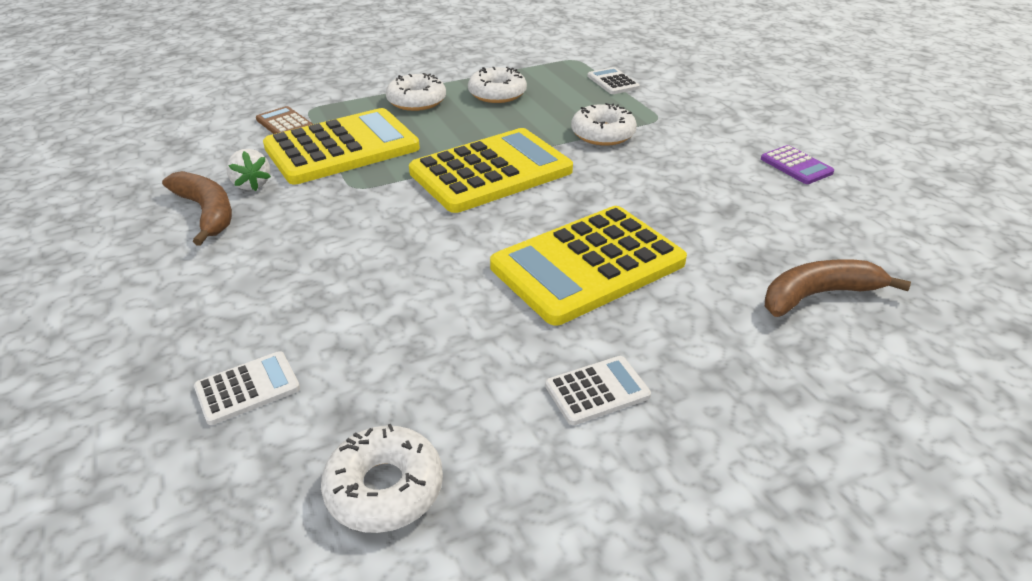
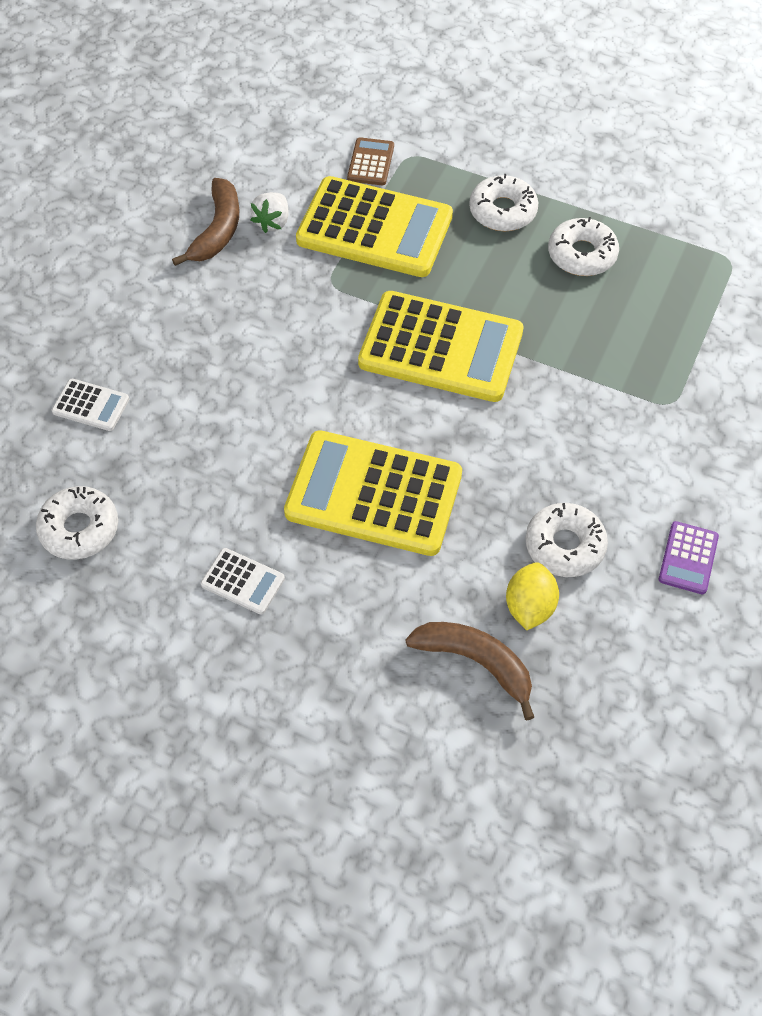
camera: 50 degrees right, 20 degrees up
(603, 134) = (590, 380): white donut -> white donut (564, 546)
(612, 82) = (711, 322): white calculator -> none
(781, 244) = (529, 607): none -> yellow lemon

